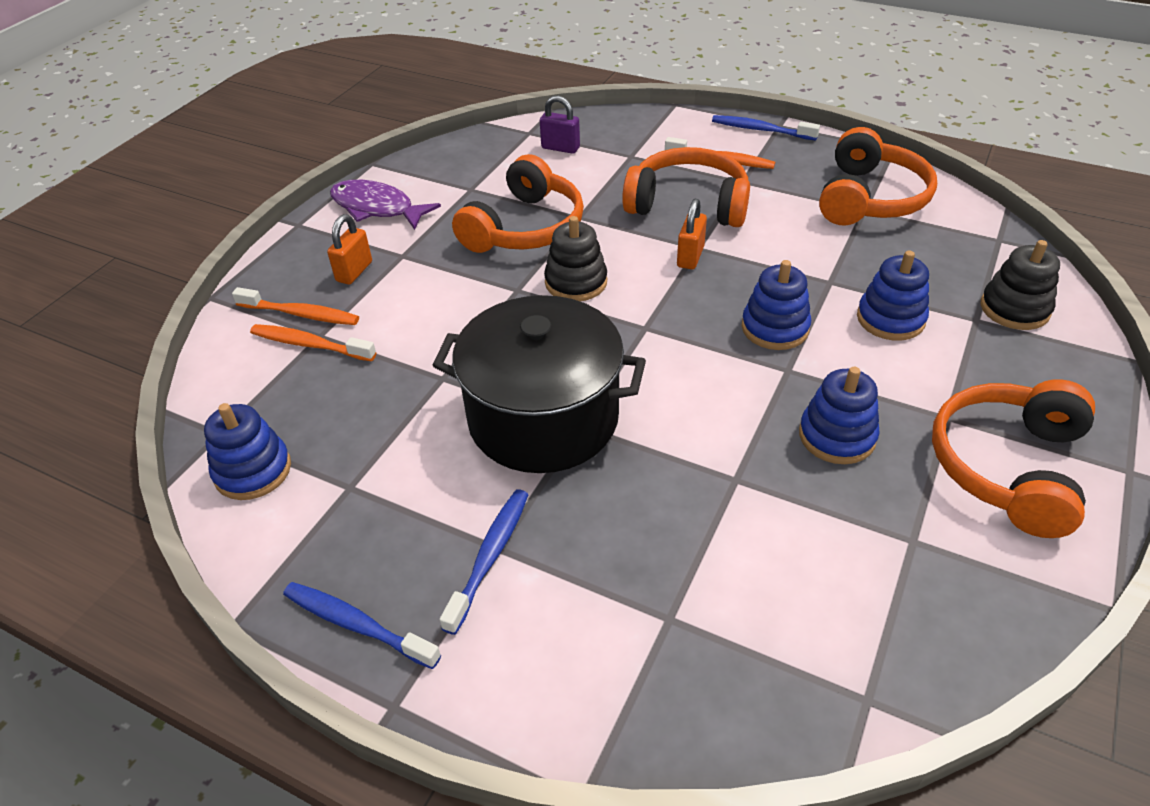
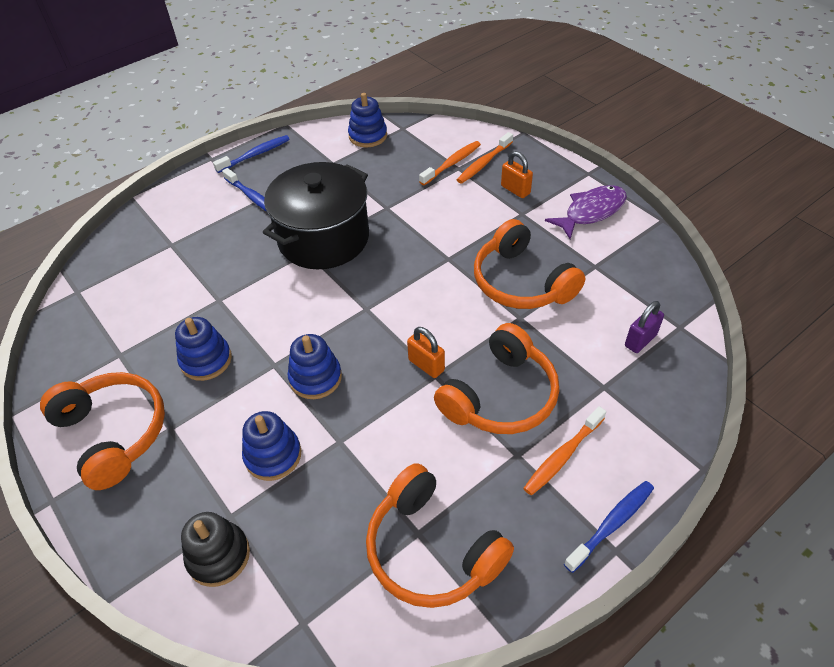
camera: 115 degrees right, 5 degrees up
(576, 282) = (437, 289): black stacking toy -> none

